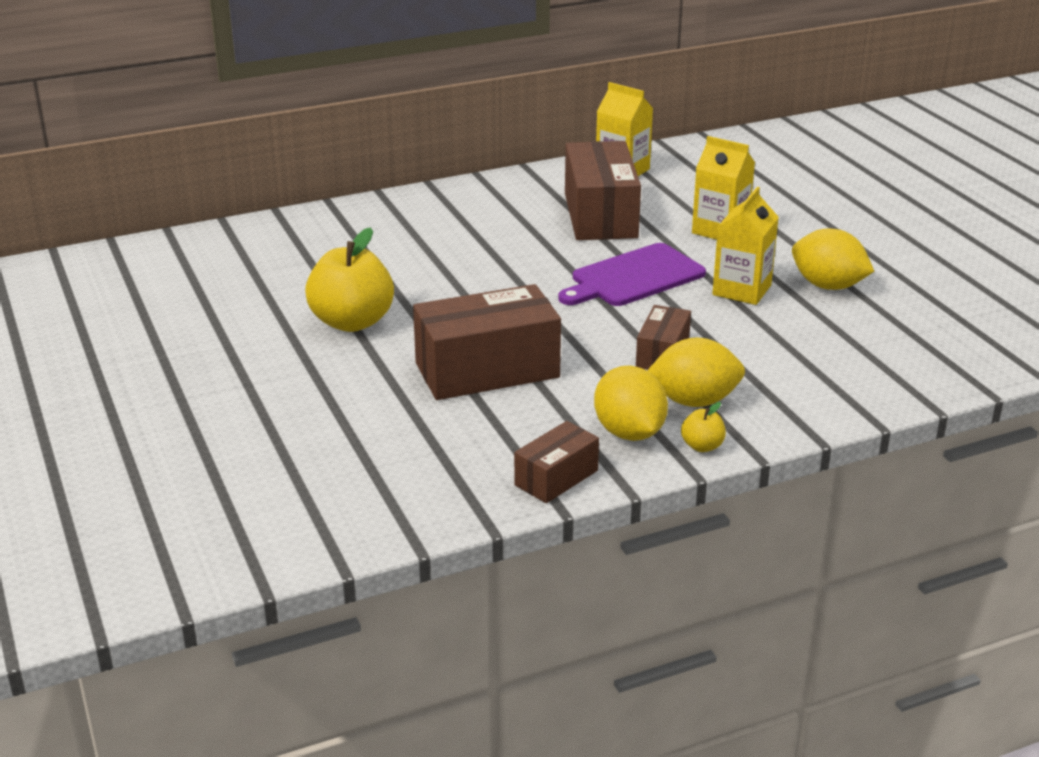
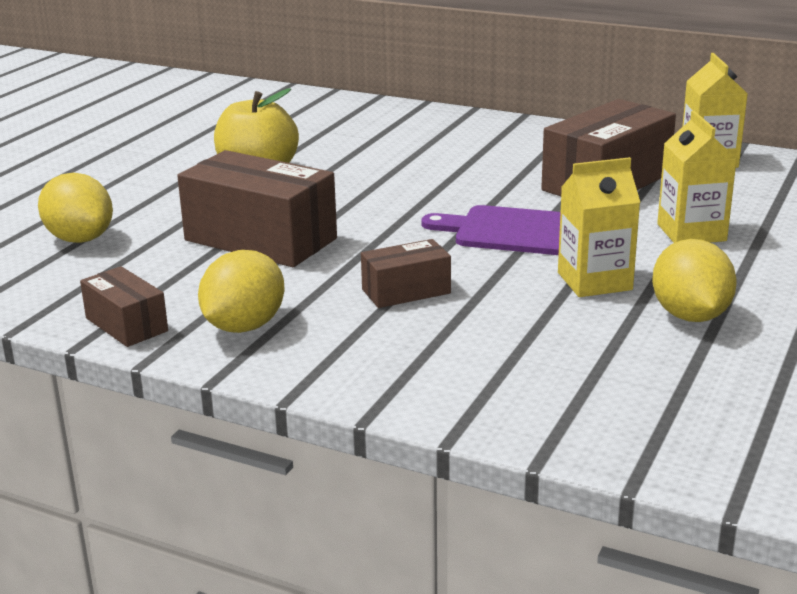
camera: 50 degrees right, 5 degrees down
(556, 478) = (126, 324): brown box -> brown box turned 45 degrees clockwise
(694, 401) = (344, 333): yellow lemon -> yellow lemon (80, 239)
(702, 446) = (268, 365): yellow apple -> none

